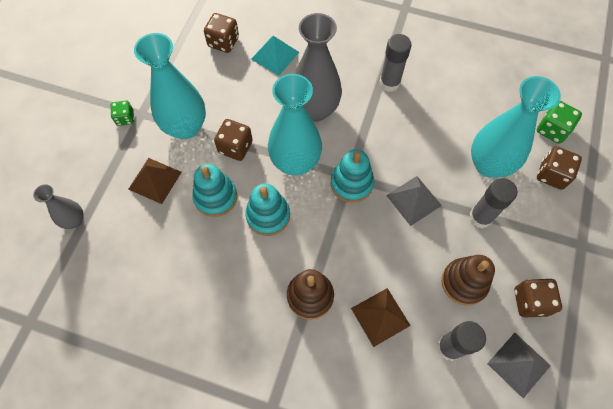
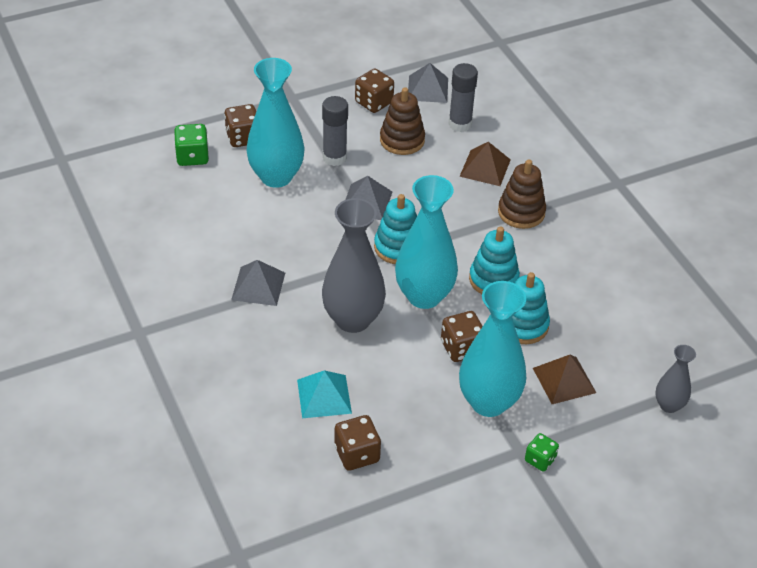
camera: 135 degrees left, 20 degrees down
(389, 83) = (258, 286): grey glue stick -> grey pyramid

